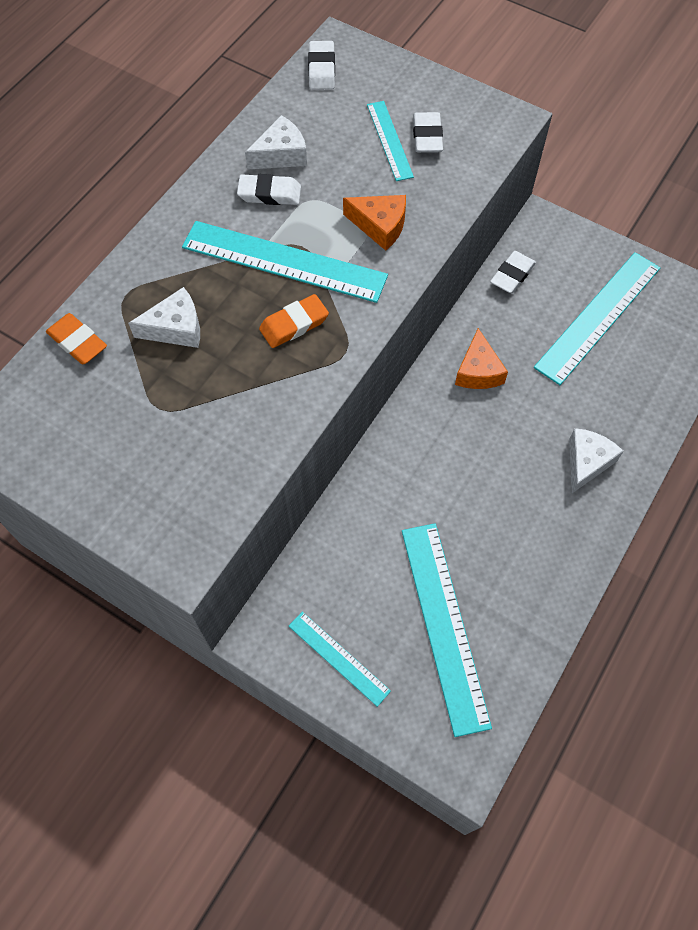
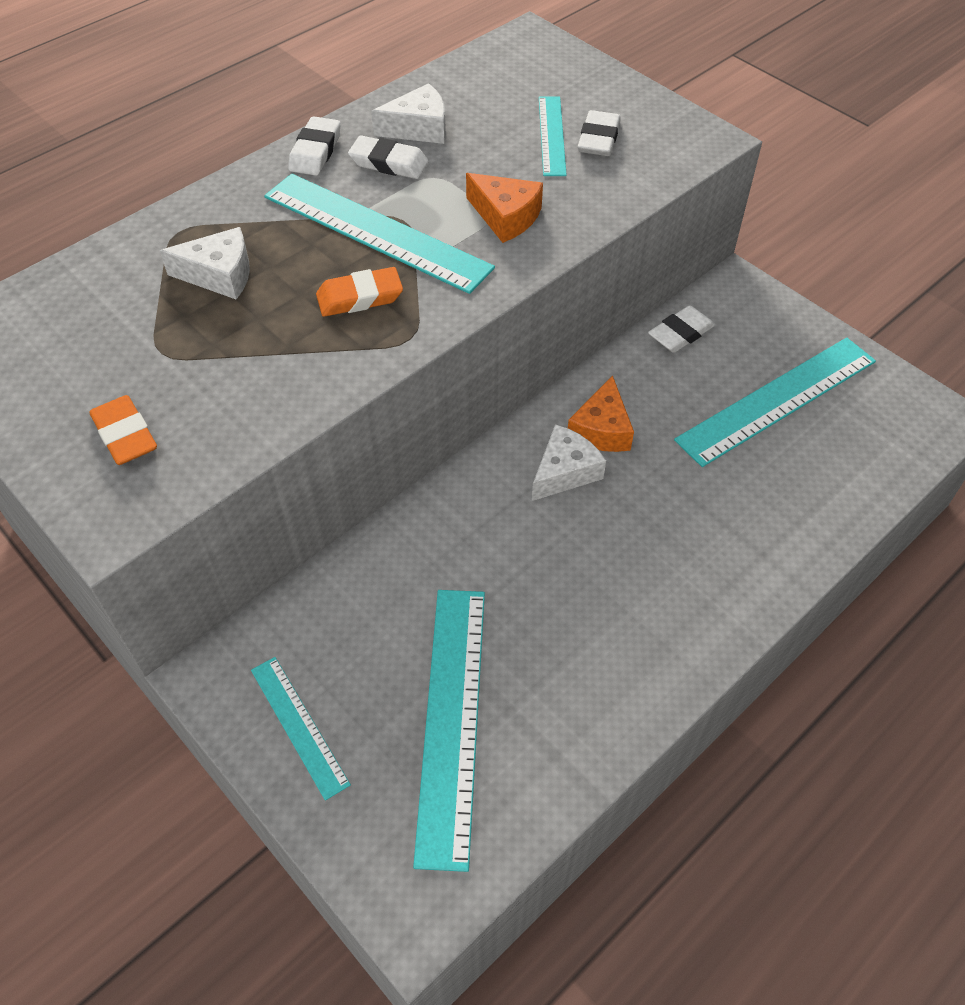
camera: 15 degrees right, 10 degrees down
(77, 342) = (102, 267): orange eraser -> orange eraser (125, 435)
(321, 69) = (500, 57): white eraser -> white eraser (315, 151)
(587, 462) = (710, 565): white cheese -> white cheese (564, 472)

